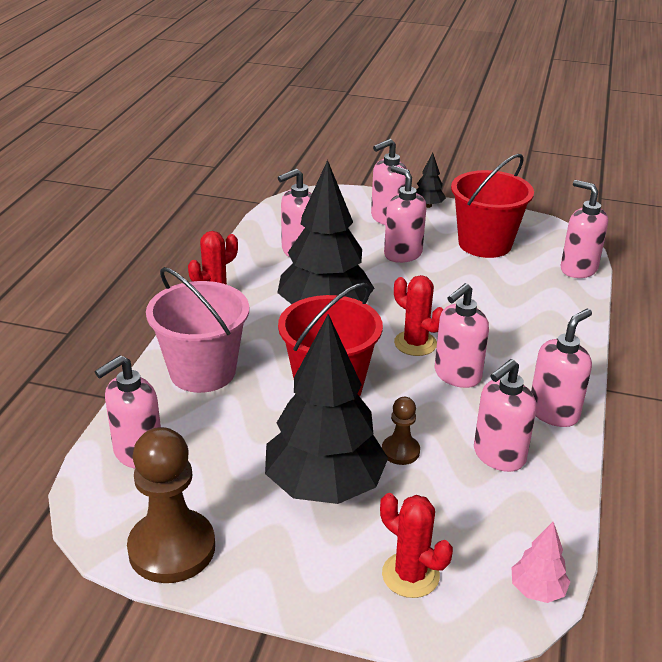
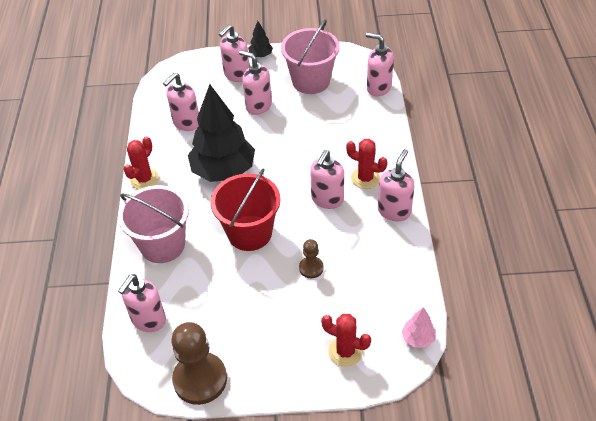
camera: 15 degrees left, 15 degrees up
(324, 486) = (274, 307): black tree -> none
(415, 343) = (292, 181): red cactus -> red cactus (365, 178)
(485, 244) = (311, 81): red bucket -> pink bucket
(498, 456) = (370, 253): pink soap dispenser -> none

